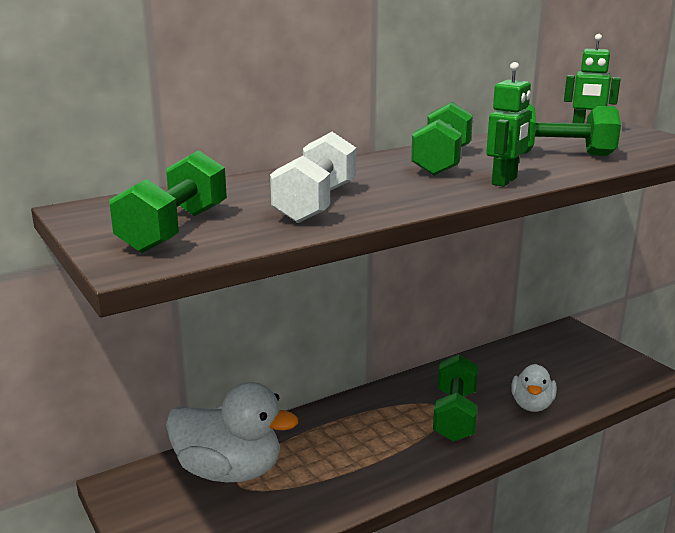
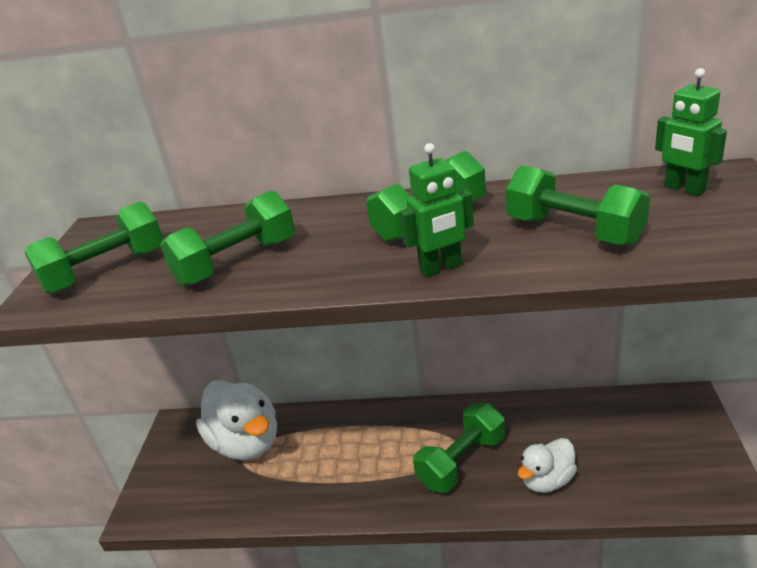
camera: 40 degrees right, 10 degrees up
(316, 204) = (236, 262): white dumbbell -> green dumbbell

